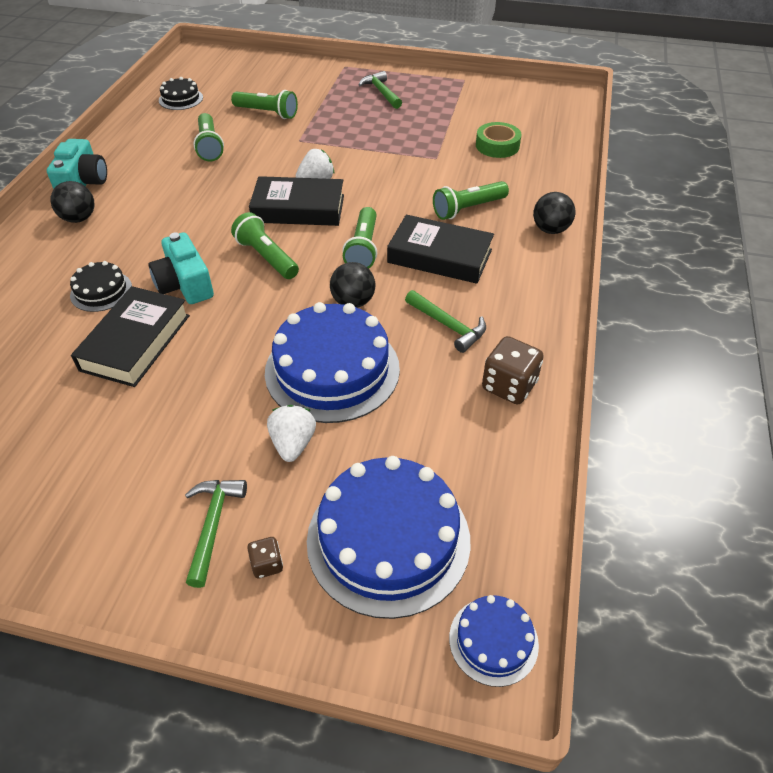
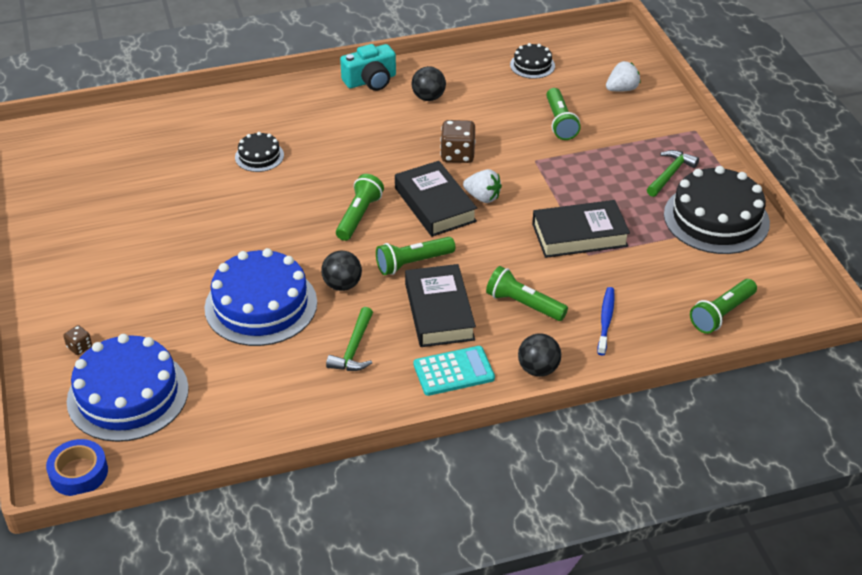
camera: 60 degrees right, 5 degrees down
(79, 218) = (327, 103): black ball -> black ball (428, 97)
(136, 342) = (222, 199): black book -> black book (579, 235)
(185, 284) = (296, 191): turquoise camera -> none
(209, 146) = (477, 116): green flashlight -> green flashlight (721, 314)
(213, 525) = (94, 310): green hammer -> none
(293, 444) = (179, 316): white strawberry -> white strawberry (622, 89)
(448, 94) = (716, 218): none -> black cake
(493, 640) = (79, 473): blue cake -> blue tape
(497, 146) = (650, 287): green tape -> none
(509, 386) = (309, 407): brown dice -> brown dice (457, 155)
(518, 178) = (606, 320): none -> blue toothbrush
(522, 275) = (453, 371): none -> turquoise calculator

